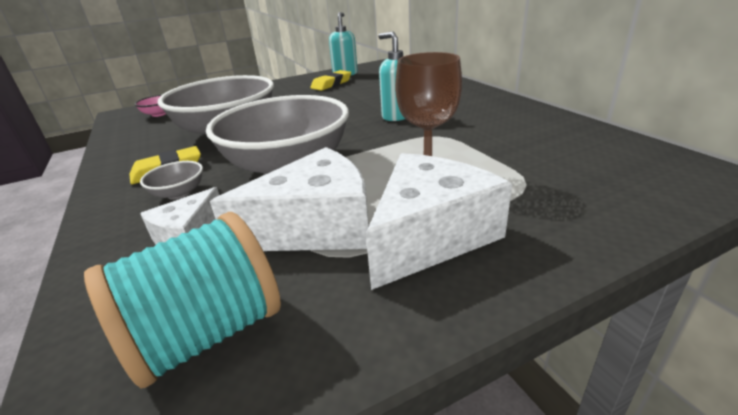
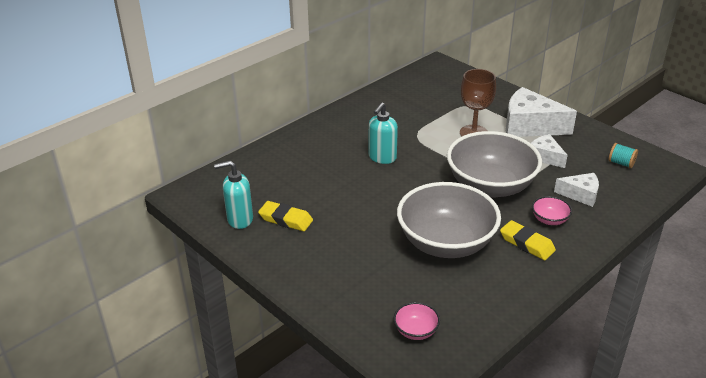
camera: 110 degrees left, 5 degrees up
(179, 193) = (549, 220): grey bowl -> pink bowl
(206, 333) = (621, 163): turquoise spool -> turquoise spool, size x0.47
(315, 227) = (545, 157): white cheese -> white cheese, size x0.56

